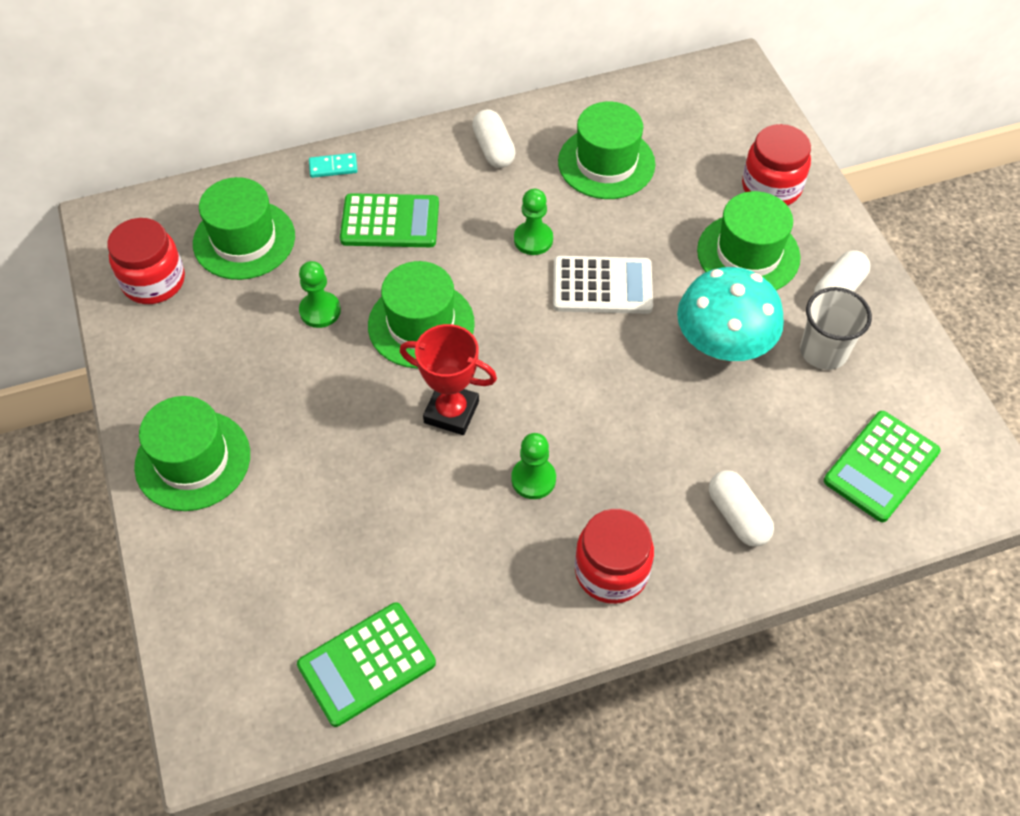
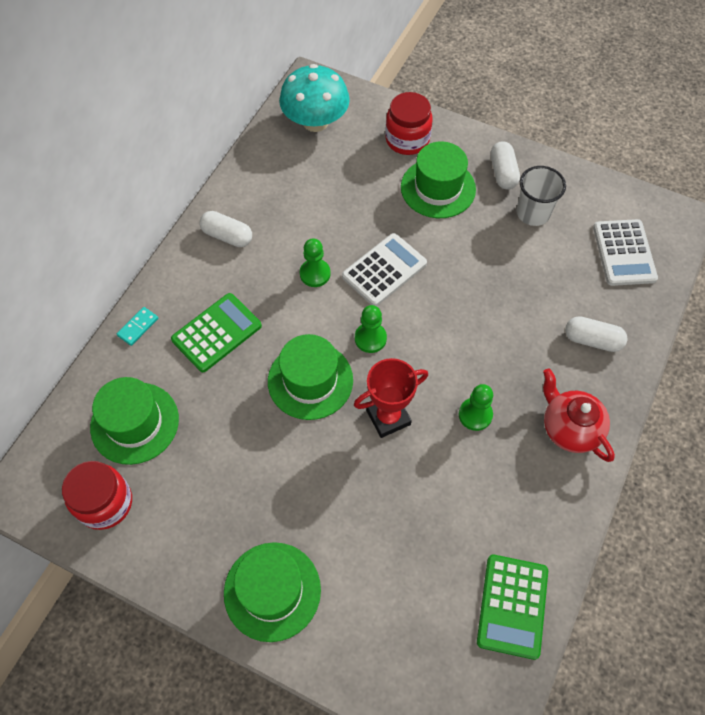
camera: 45 degrees left, 5 degrees up
(320, 311) = (239, 426): green pawn -> green pawn (370, 338)
(606, 163) = (303, 194): green hat -> none
(611, 571) = (569, 428): red jar -> red teapot
(723, 344) = (482, 251): turquoise mushroom -> turquoise mushroom (315, 122)
(881, 466) = (624, 253): green calculator -> white calculator

